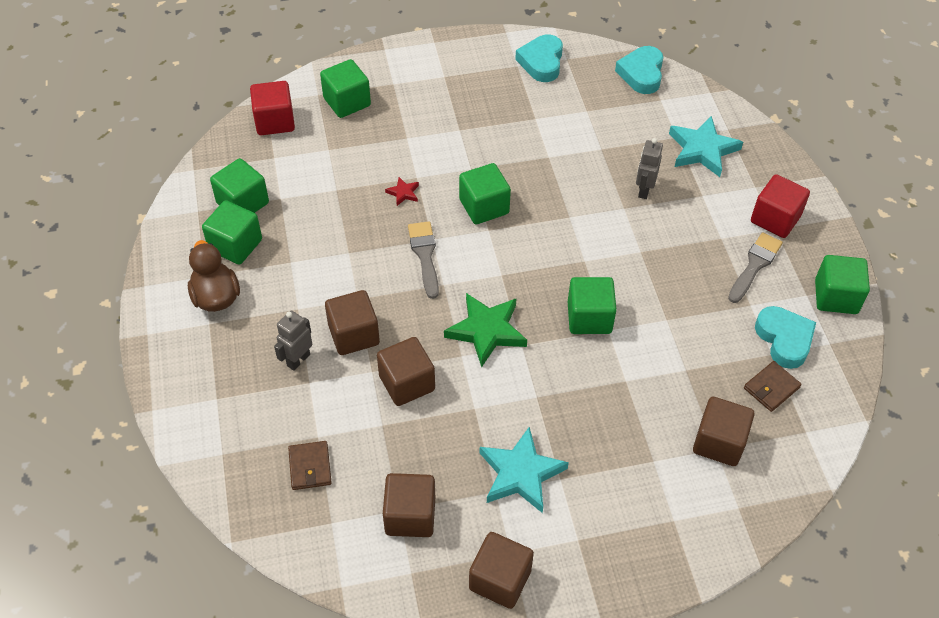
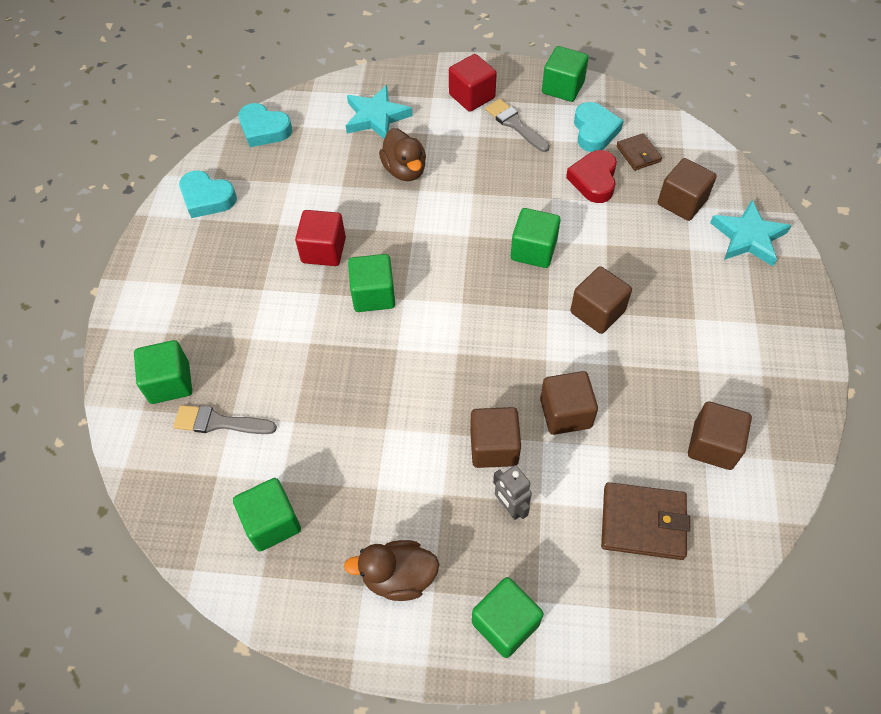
camera: 70 degrees left, 5 degrees up
(235, 245) = (331, 542): green cube -> green cube (505, 623)
(275, 121) = (161, 463): red cube -> red cube (323, 250)
(310, 467) = (643, 522): brown wallet -> brown wallet, size x1.67
(403, 193) = (326, 359): red star -> none
(425, 255) = (416, 360): grey brush -> grey brush (219, 422)
(486, 331) = (524, 332): green star -> none
(500, 580) = (787, 390): brown cube -> brown cube (597, 312)
(521, 473) = (684, 346): turquoise star -> turquoise star (748, 237)
(644, 190) = (405, 170): grey robot -> brown duck
(710, 352) = (594, 180): none -> red heart
(784, 339) = (594, 131): turquoise heart -> turquoise heart turned 90 degrees clockwise

